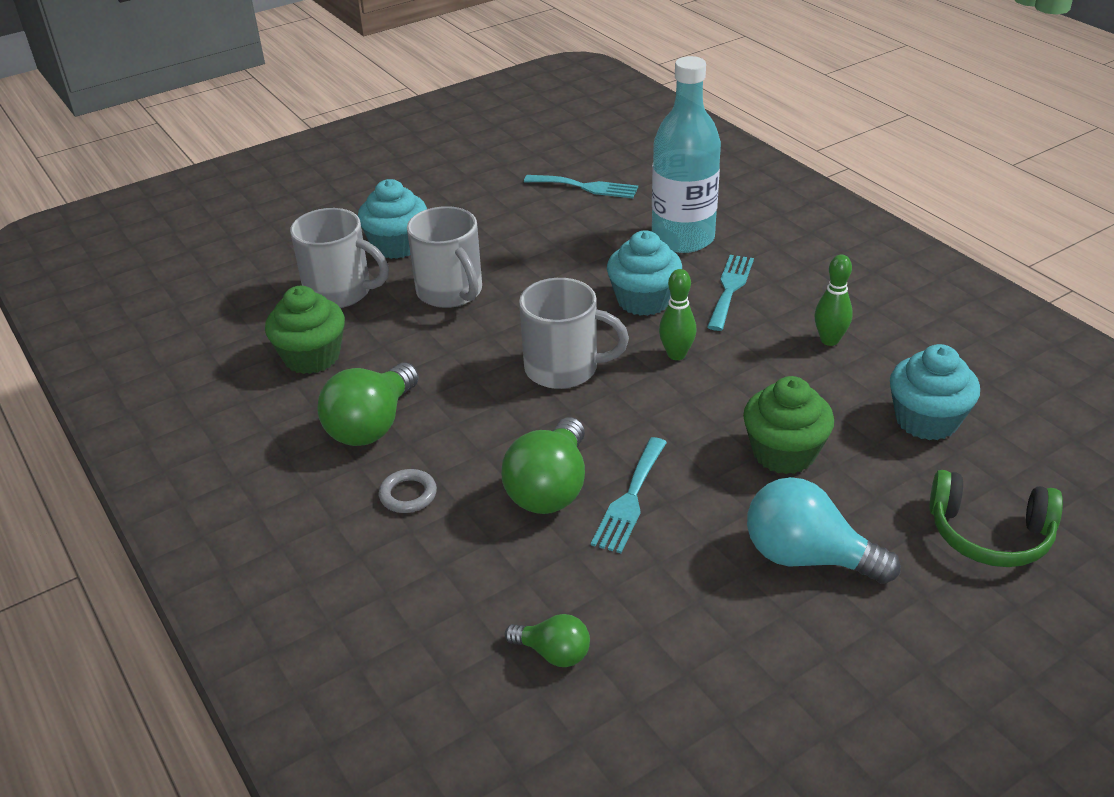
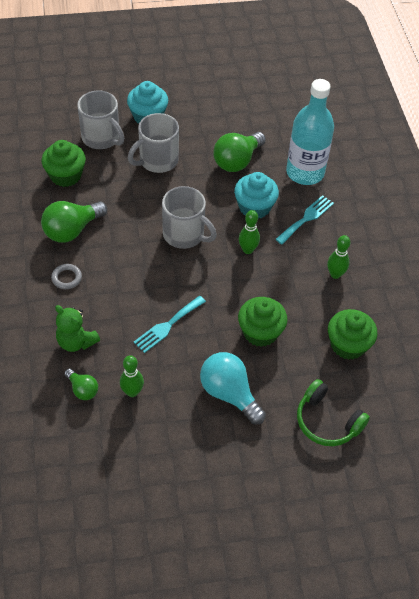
camera: 20 degrees right, 15 degrees up
(450, 292) = (157, 161): grey mug -> grey mug turned 60 degrees clockwise
(490, 582) = (76, 342): none -> green teddy bear
(550, 488) = (134, 303): green light bulb -> green light bulb (237, 161)
(585, 187) = (275, 113): turquoise fork -> none
(644, 620) = (132, 392): none -> green bowling pin
(926, 420) = (348, 345): turquoise cupcake -> green cupcake

